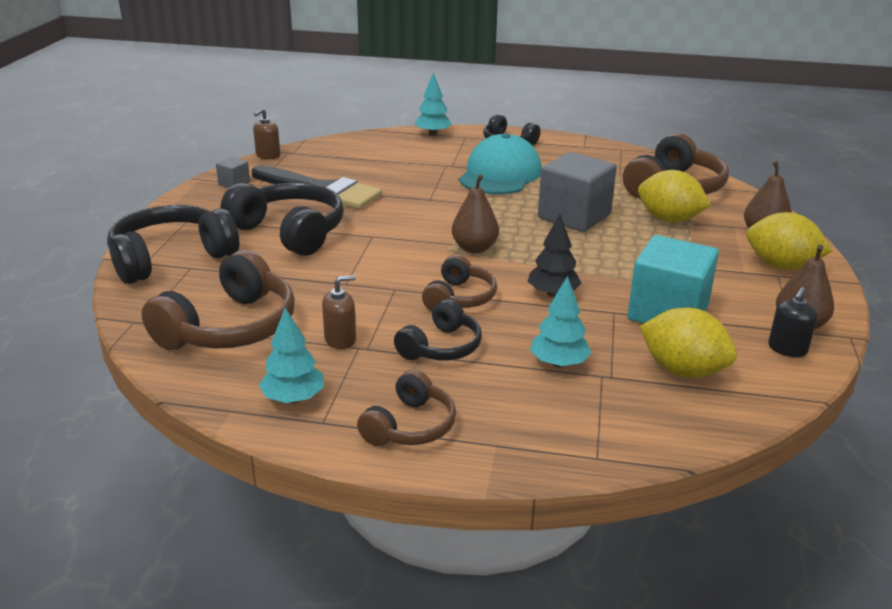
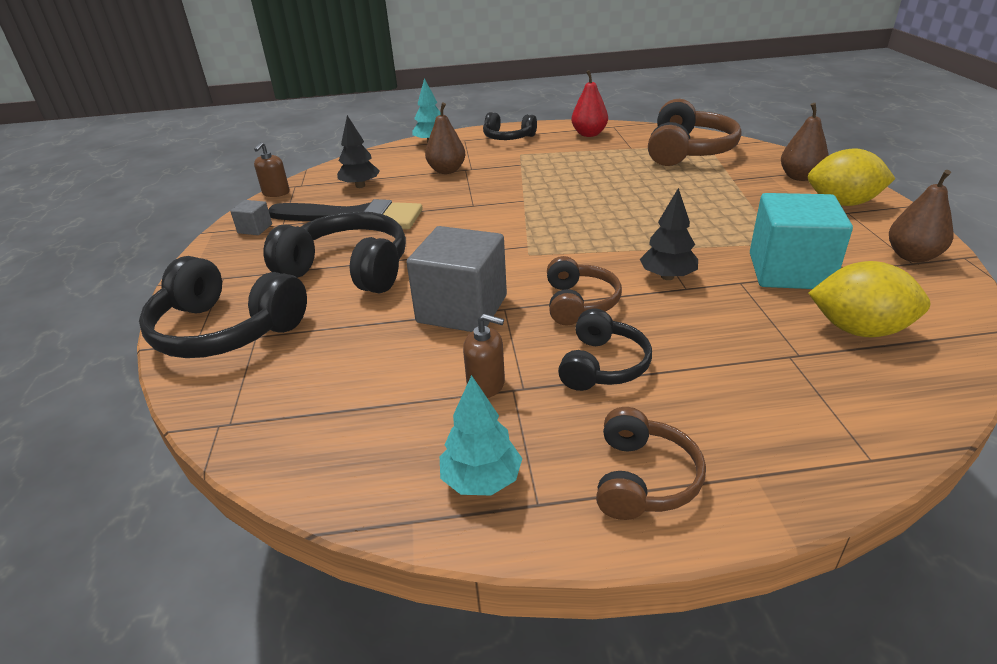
camera: 15 degrees left, 5 degrees up
(171, 258) = (226, 330): black headphones -> black headphones turned 105 degrees counterclockwise
(230, 327) = (346, 402): brown headphones -> none
(340, 339) = (486, 385): brown soap dispenser -> brown soap dispenser turned 60 degrees clockwise
(343, 163) = (360, 186): none -> black tree
(474, 248) = (554, 246): brown pear -> brown pear (447, 170)
(500, 174) = (523, 168): turquoise cap -> none
(558, 363) = (736, 353): turquoise tree -> none
(574, 216) = (623, 194): grey cube -> grey cube (462, 309)
(589, 153) = (589, 134): none -> red pear
(669, 219) = (709, 180): yellow lemon -> none
(787, 349) = (926, 282): black soap dispenser -> none

